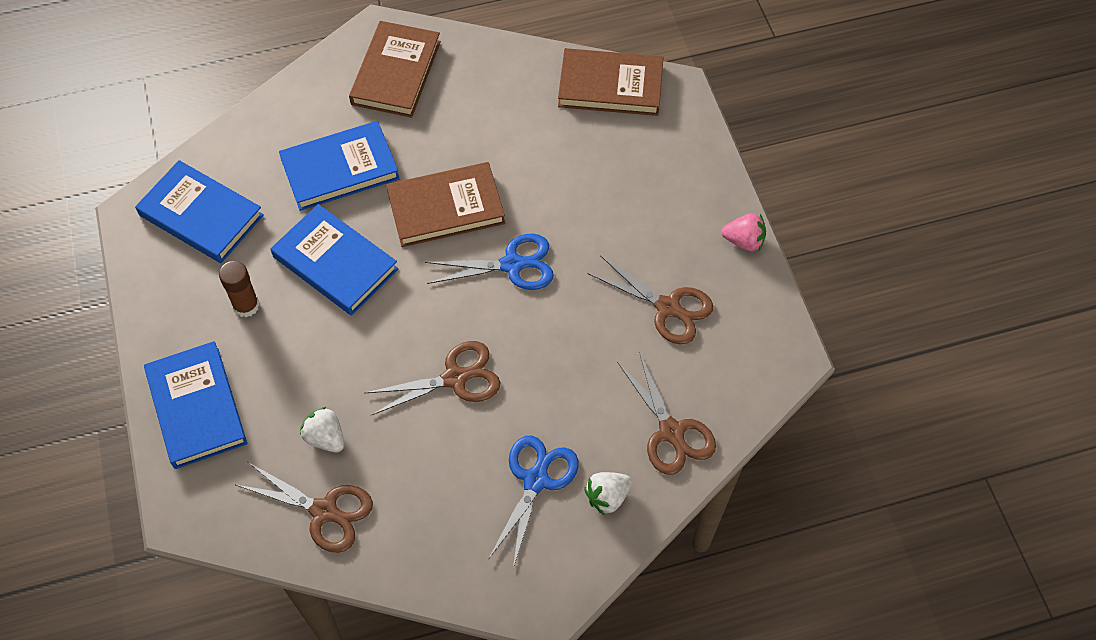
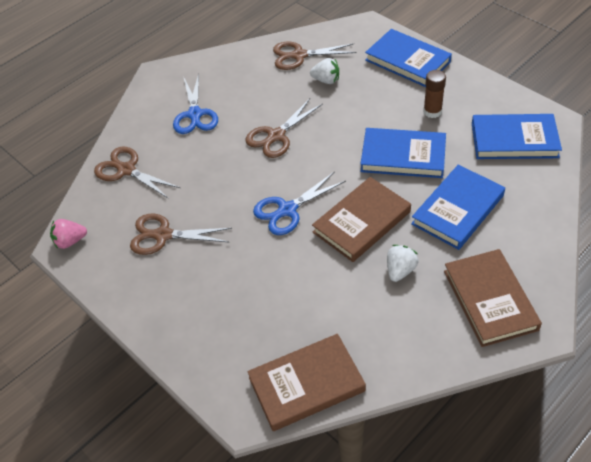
camera: 155 degrees right, 10 degrees down
(607, 497) = (149, 125): white strawberry -> white strawberry (400, 270)
(744, 241) = (127, 307): pink strawberry -> pink strawberry (70, 241)

